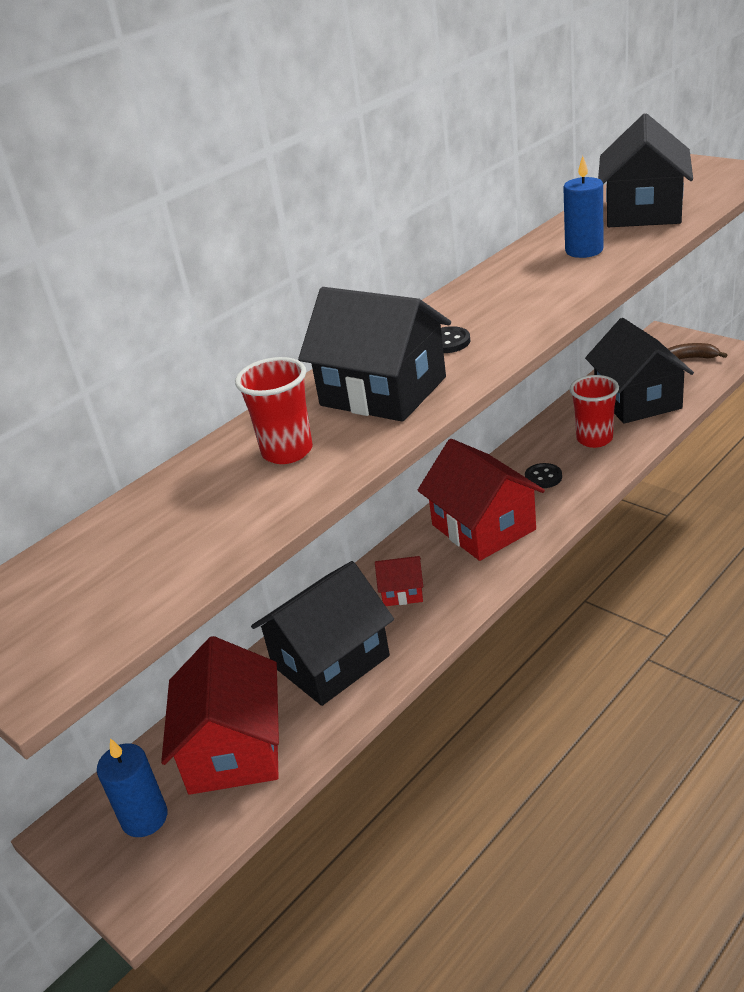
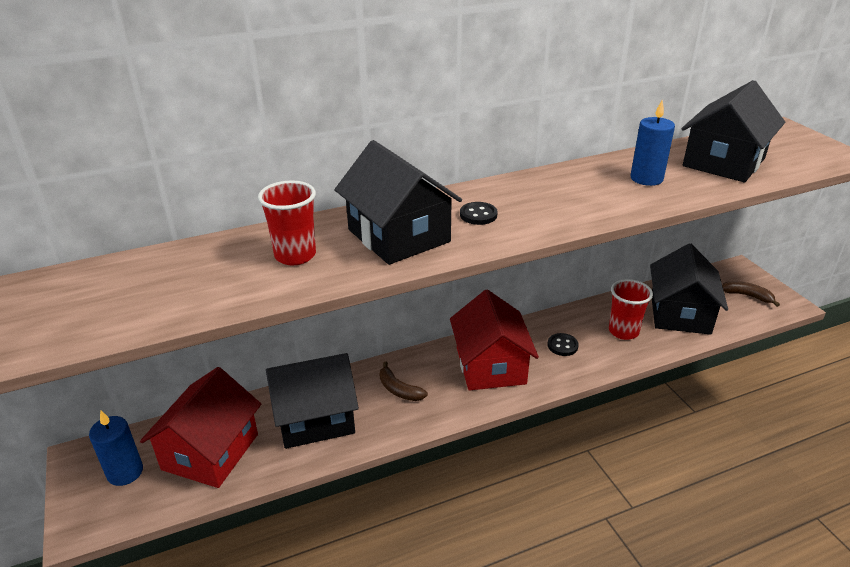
camera: 20 degrees right, 0 degrees up
(402, 592) = (399, 389): red house -> brown banana

